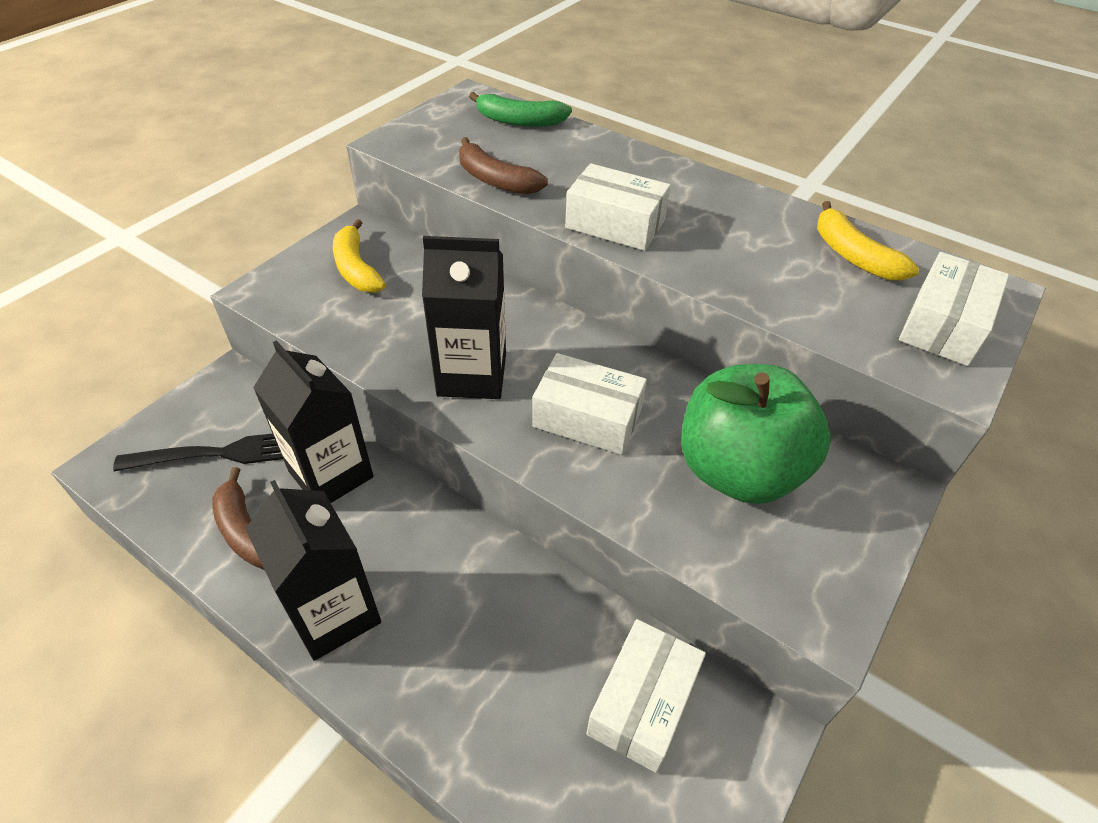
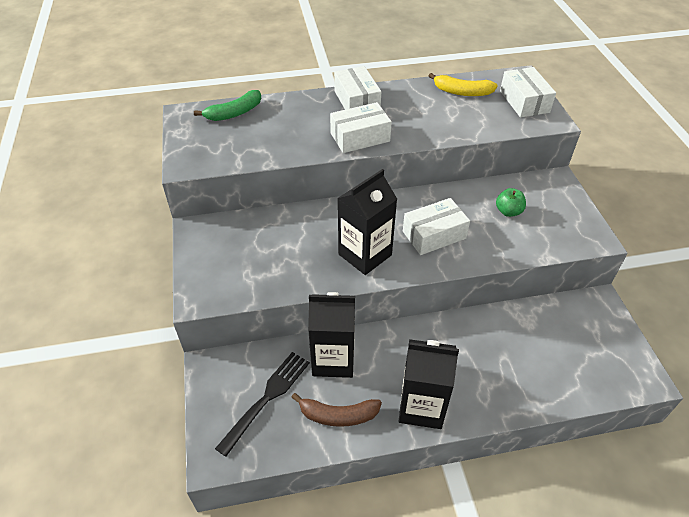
camera: 45 degrees left, 0 degrees up
(356, 268) = (231, 250): yellow banana -> none
(495, 180) = (274, 151): brown banana -> none
(642, 703) = (559, 328): white box -> white box (357, 101)
(738, 470) = (508, 211): green apple -> green apple, size x0.42

